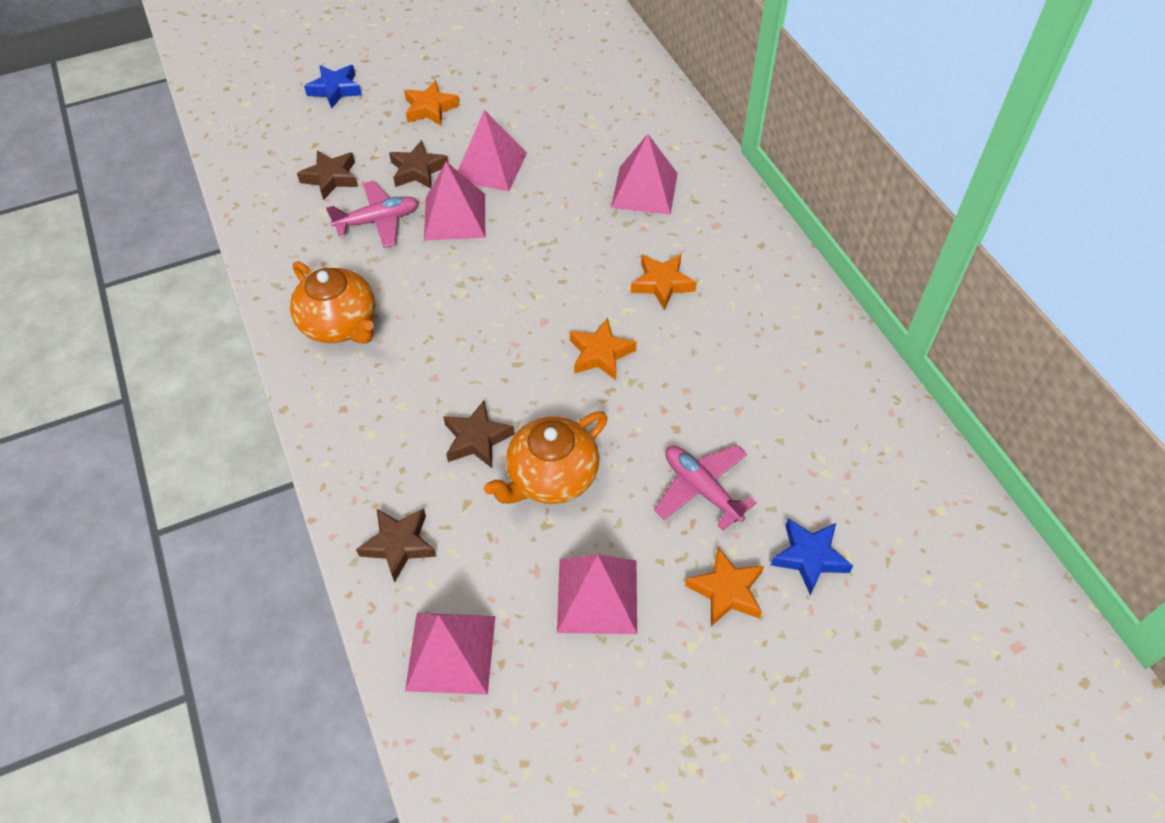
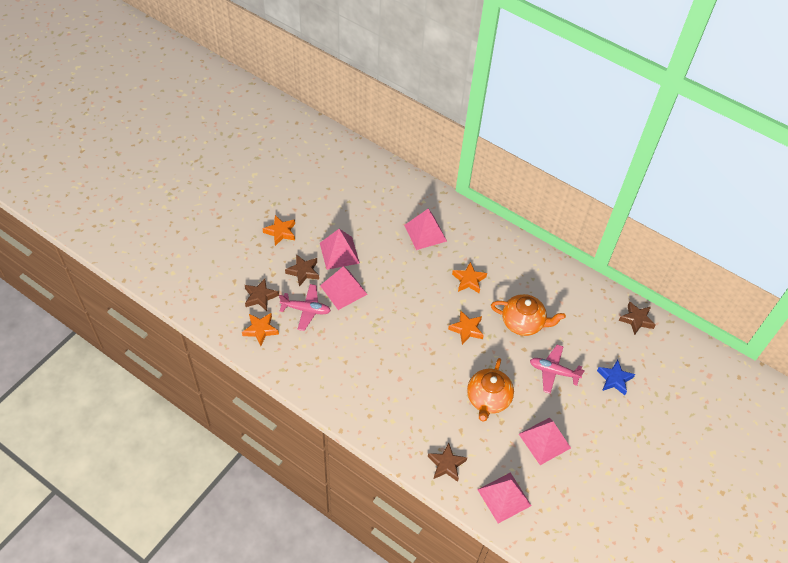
camera: 35 degrees left, 0 degrees up
(335, 89) = (217, 242): blue star -> none
(340, 324) = (332, 374): orange teapot -> orange teapot (523, 323)
(378, 221) = (306, 310): pink plane -> pink plane turned 60 degrees clockwise
(477, 439) = (442, 398): brown star -> brown star (636, 320)
(726, 591) = (592, 411): orange star -> orange star (260, 330)

